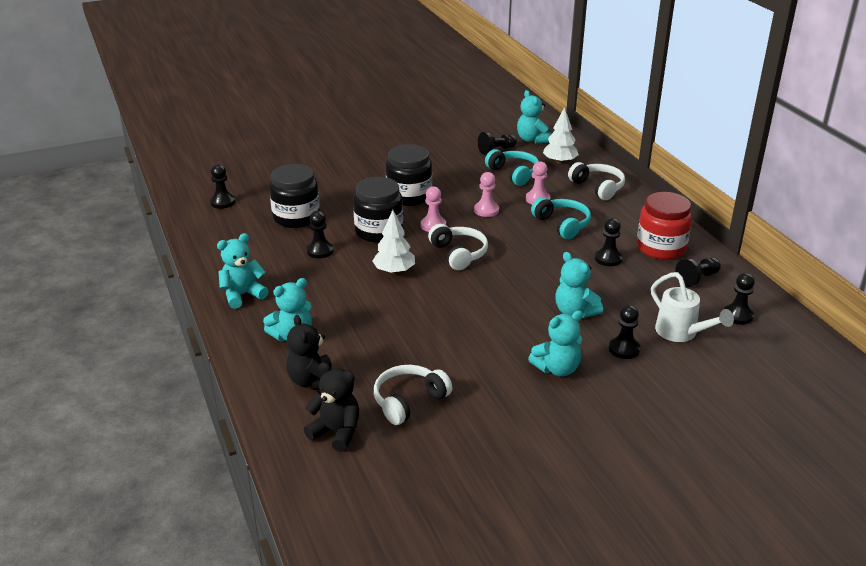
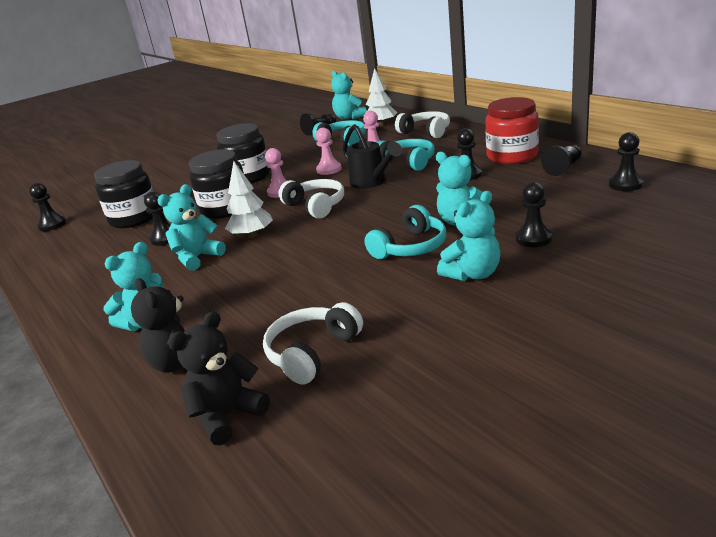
camera: 10 degrees left, 5 degrees down
(242, 295) = (80, 298): turquoise teddy bear -> turquoise teddy bear (197, 258)
(336, 432) = (227, 416): black teddy bear -> black teddy bear turned 60 degrees counterclockwise
(518, 240) = (371, 182): none -> black watering can
(520, 326) = (410, 247): none -> turquoise headphones
(681, 333) = (582, 211): white watering can -> none

